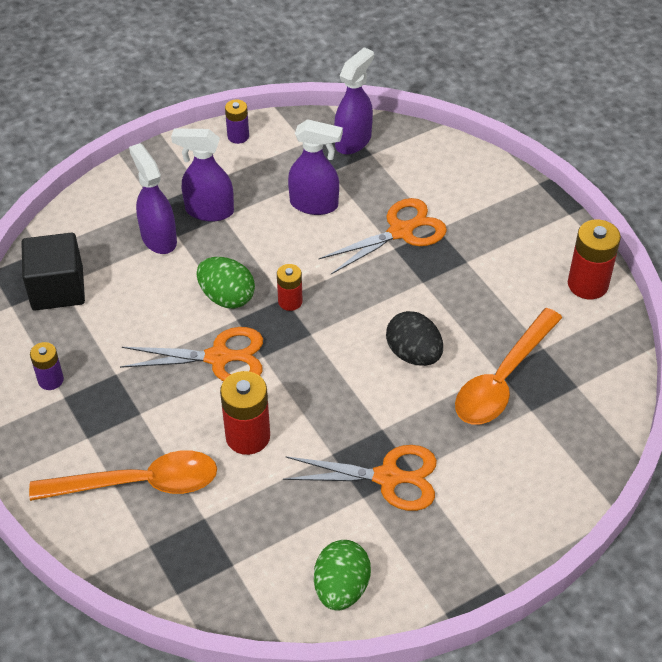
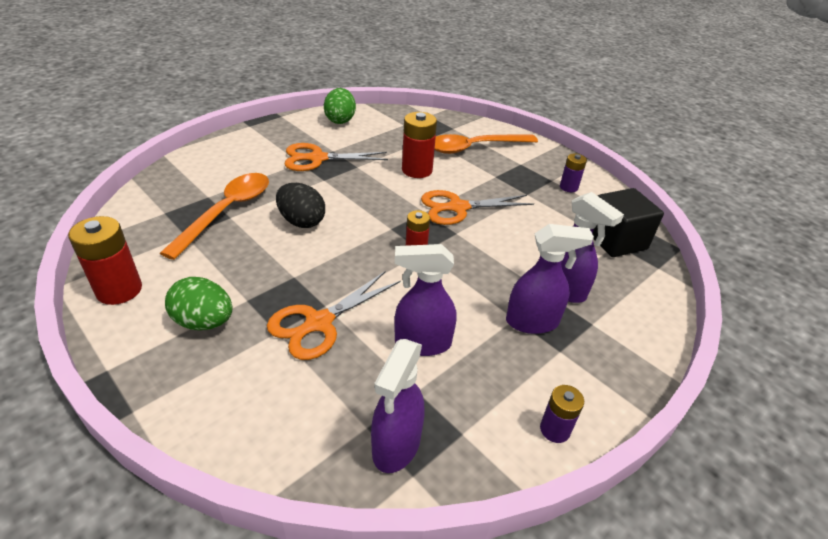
camera: 165 degrees right, 10 degrees down
(227, 297) = (472, 247): green egg -> green egg (204, 322)

